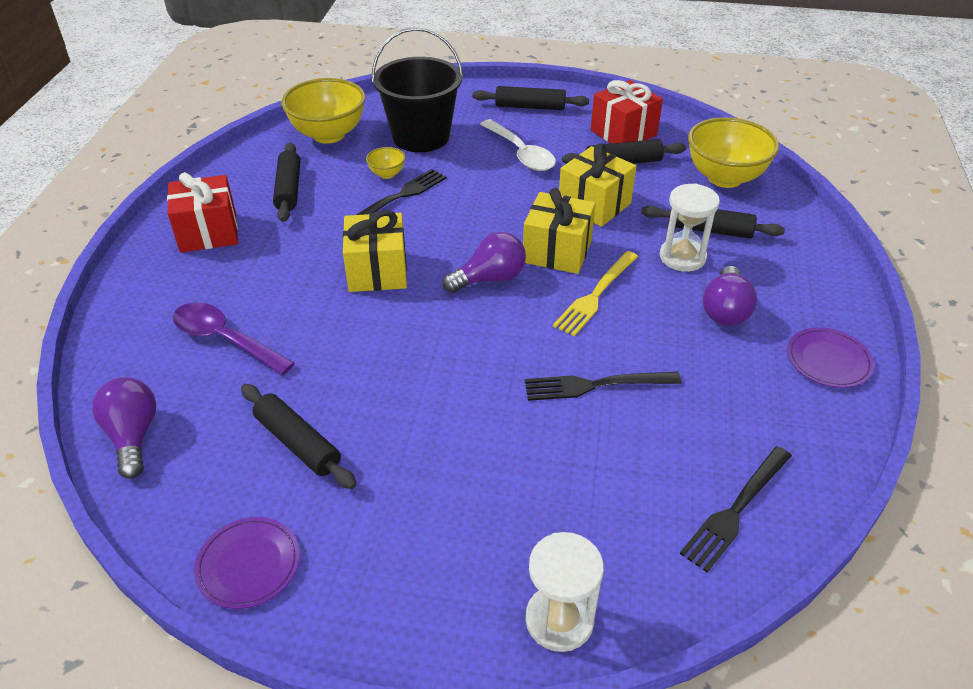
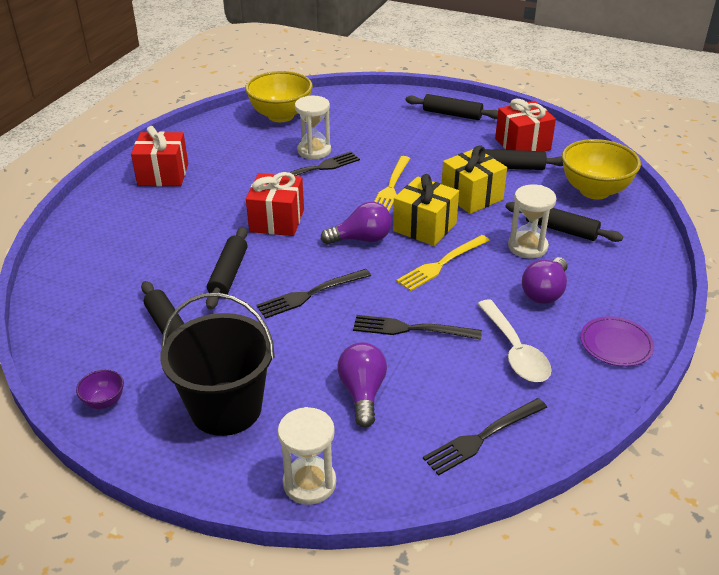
camera: 15 degrees right, 5 degrees down
(133, 436) = (58, 304): purple light bulb -> purple light bulb (362, 393)
(225, 339) = (146, 250): purple spoon -> none
(248, 564) = (104, 401): purple plate -> purple bowl
(289, 189) = (234, 152): black rolling pin -> black rolling pin (229, 274)
(377, 271) = (277, 220): yellow gift -> red gift
(387, 174) = (314, 151): yellow bowl -> white hourglass
(421, 137) = (352, 126): black bucket -> black bucket (226, 408)
(457, 362) = (310, 294): none -> black fork
(497, 207) = (391, 187): none -> yellow fork
(521, 153) = (428, 149): white spoon -> white spoon (515, 351)

